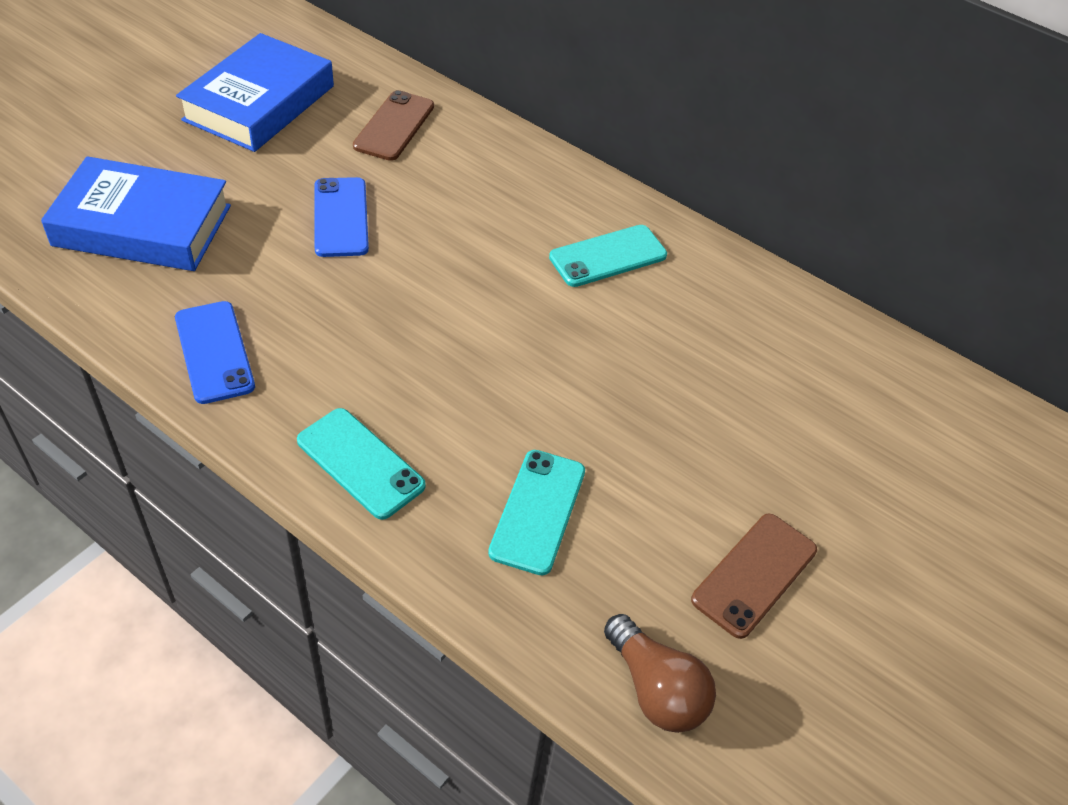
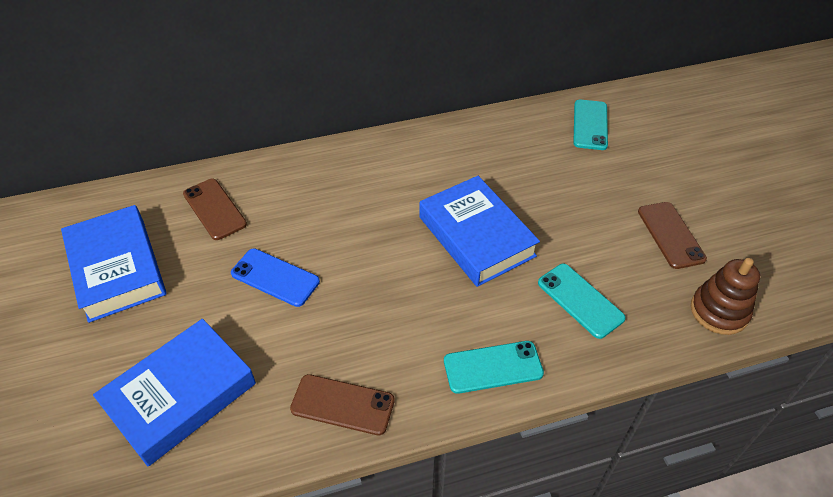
camera: 50 degrees left, 0 degrees up
(214, 352) = (342, 405): blue phone -> brown phone
(553, 359) = (476, 236): none -> blue book
(608, 256) = (416, 172): turquoise phone -> turquoise phone (590, 125)
(656, 689) = (719, 311): brown light bulb -> brown stacking toy

